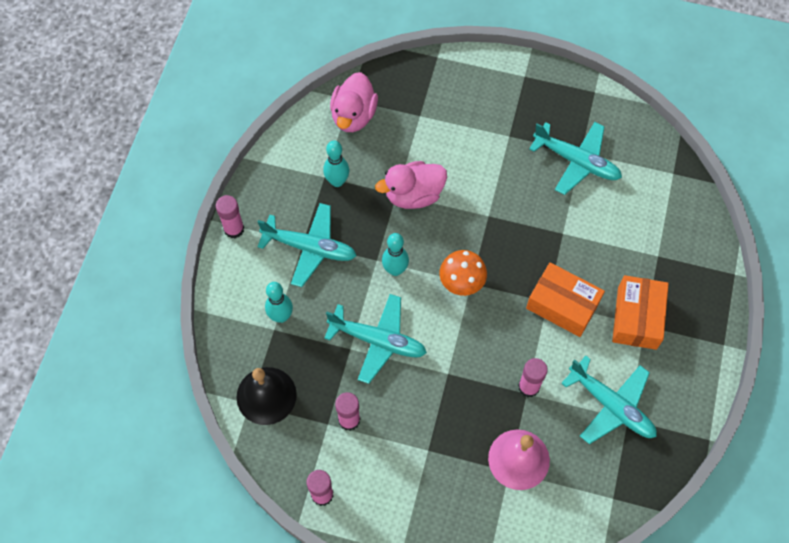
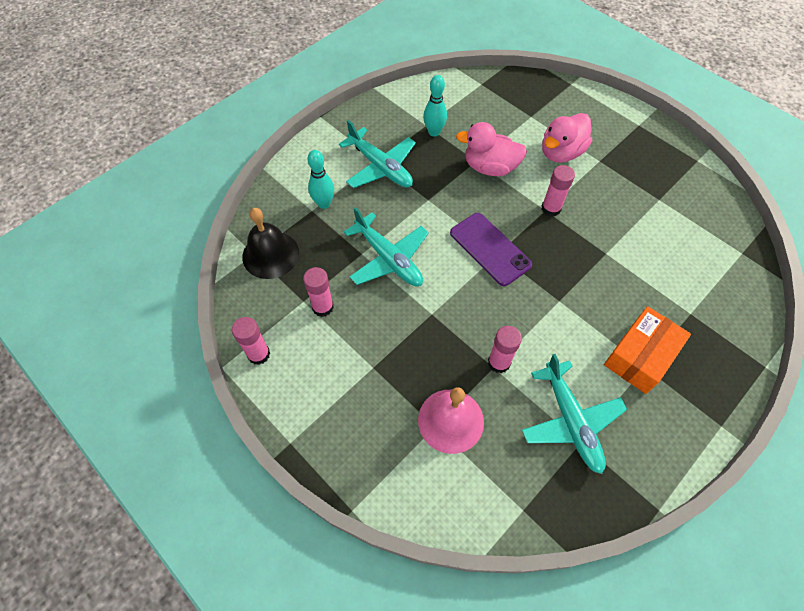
camera: 30 degrees right, 5 degrees down
(234, 229) = (332, 129): pink glue stick -> pink glue stick (551, 208)
(353, 115) = (477, 95): pink duck -> pink duck (561, 153)
(395, 270) = (439, 213): turquoise bowling pin -> none
(461, 282) = (490, 249): orange mushroom -> purple phone
(562, 305) = (572, 310): orange box -> none
(576, 161) = (651, 204): turquoise plane -> none

